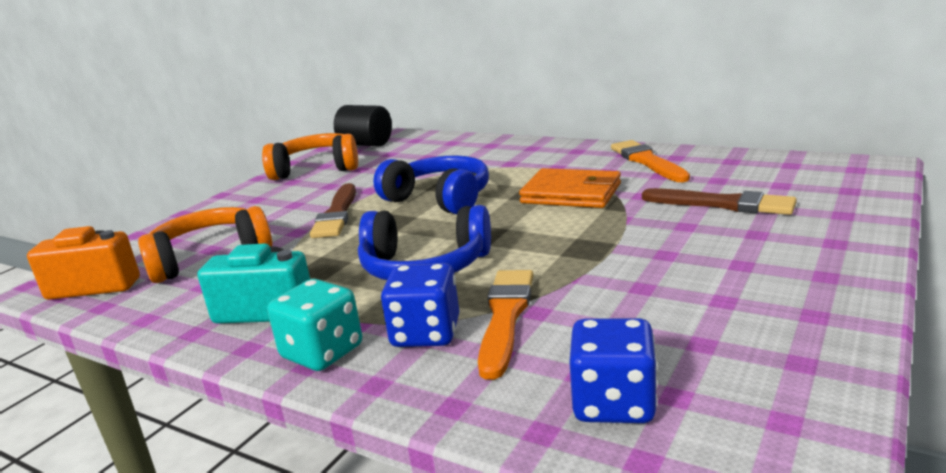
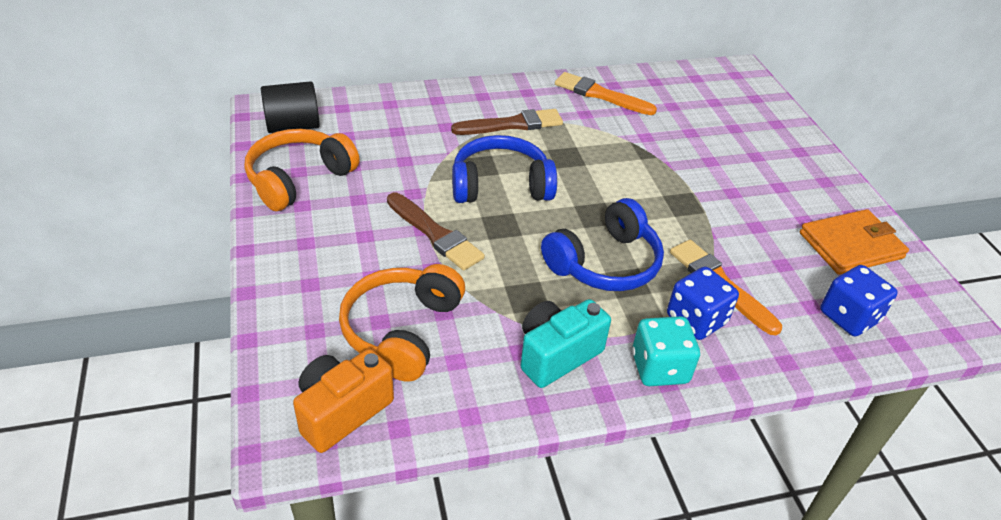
camera: 50 degrees left, 20 degrees up
(571, 193) = (596, 148): orange wallet -> orange wallet (851, 245)
(723, 204) = (706, 132): brown brush -> brown brush (512, 124)

